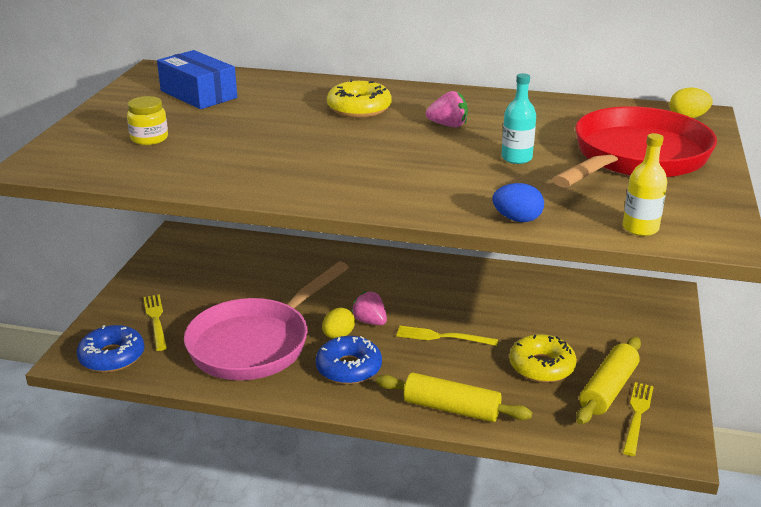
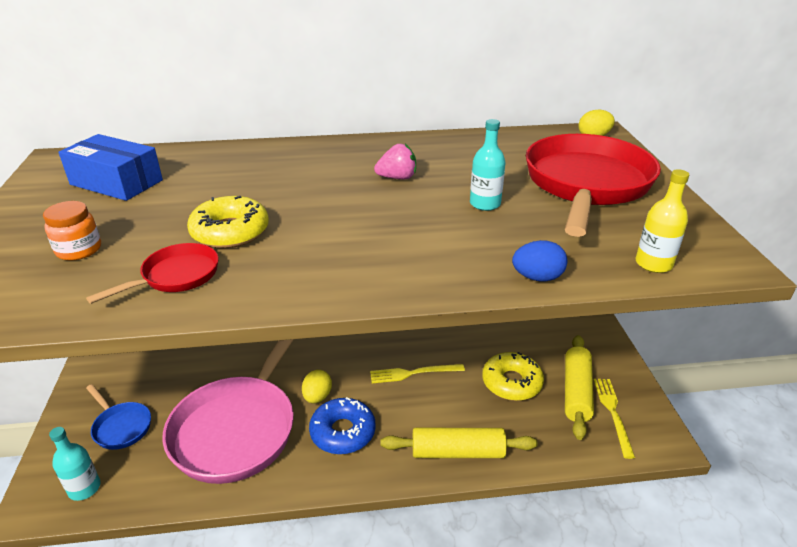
camera: 20 degrees left, 5 degrees up
(112, 357) = (84, 488): blue donut -> turquoise bottle
(149, 138) = (79, 250): yellow jar -> orange jar
(156, 320) = (121, 426): yellow fork -> blue pan
(214, 168) = (176, 276): none -> red pan
(359, 108) = (299, 173): yellow donut -> yellow donut (230, 232)
(370, 321) = (340, 373): pink strawberry -> none

